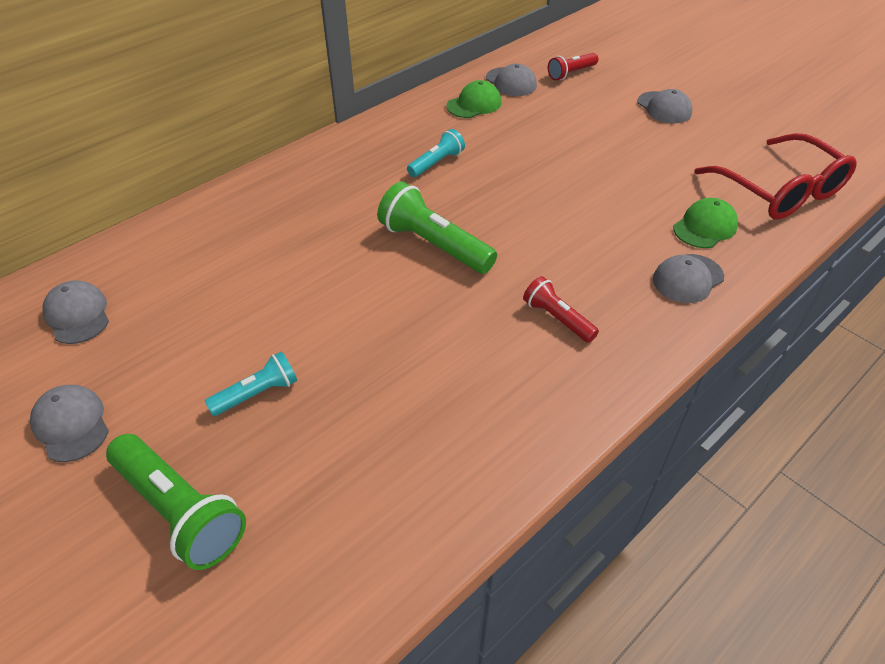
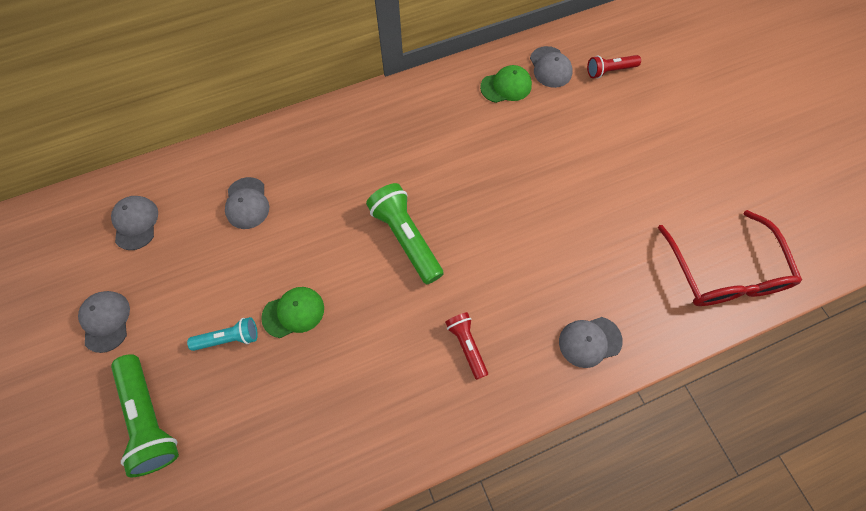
camera: 20 degrees right, 20 degrees up
(436, 163) = (445, 148): turquoise flashlight -> none
(664, 108) = (673, 139): grey cap -> grey cap (247, 203)
(705, 227) = (634, 291): green cap -> green cap (293, 312)

